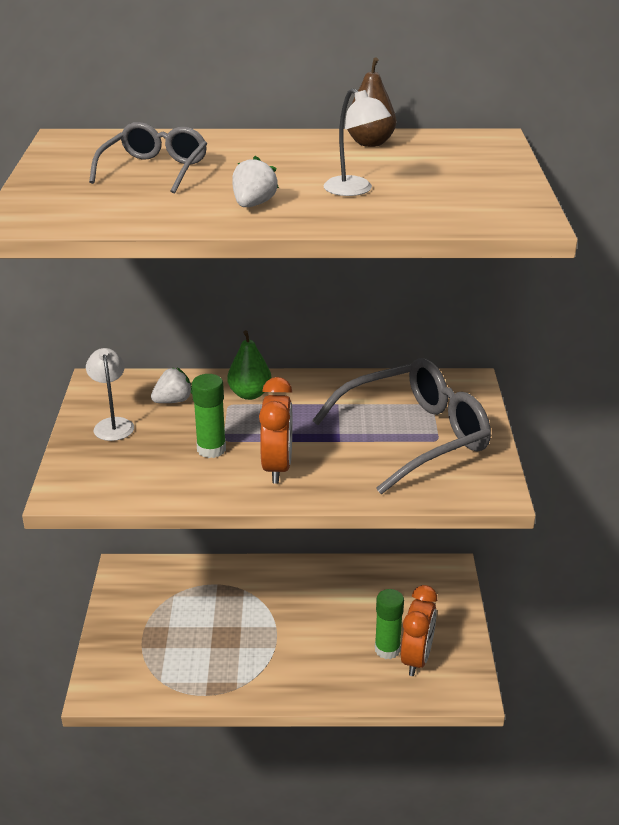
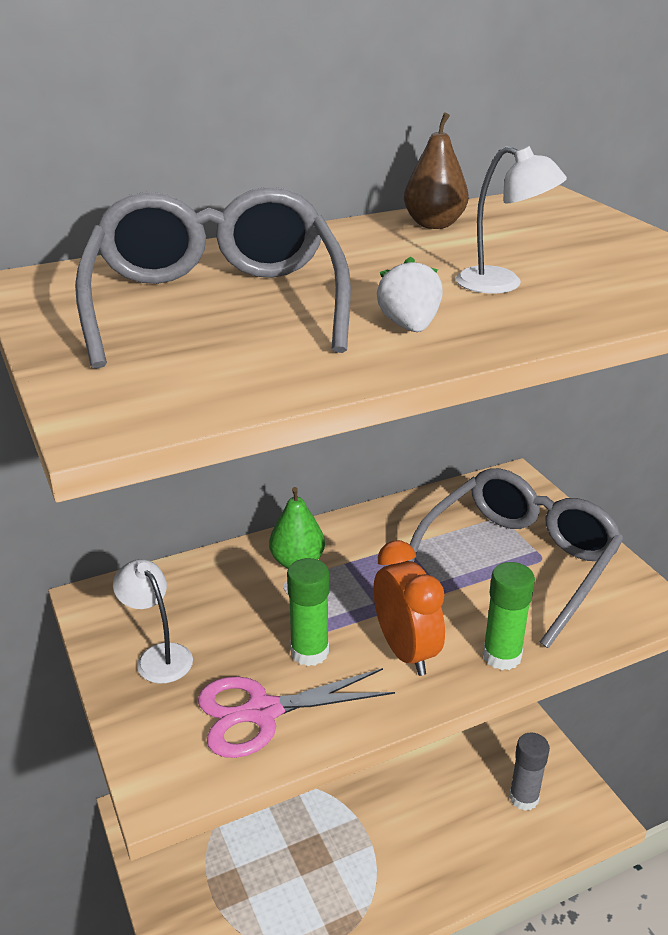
camera: 25 degrees left, 0 degrees up
(152, 473) = (263, 712): none -> pink scissors
(154, 170) = (216, 303): grey glasses -> grey glasses, size x1.71
(173, 401) = (212, 598): white strawberry -> none
(387, 649) = (488, 798): green glue stick -> green glue stick (501, 656)
(416, 659) = (523, 798): orange clock -> grey glue stick

